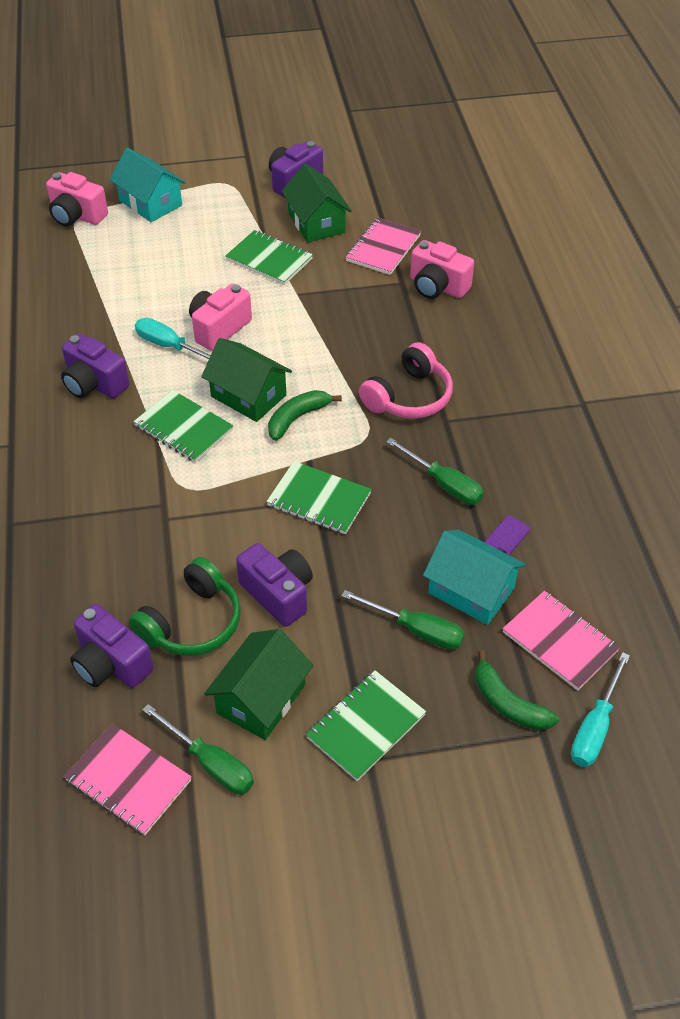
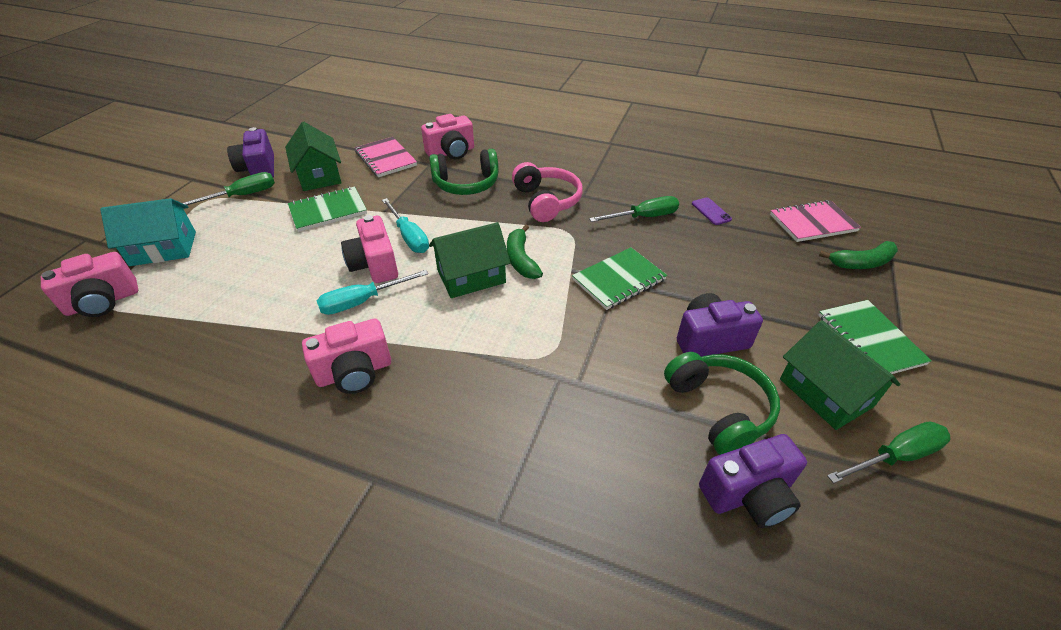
camera: 60 degrees left, 5 degrees down
(94, 384) = (354, 372): purple camera -> pink camera
(128, 780) = (910, 534): pink notebook -> none
(183, 428) = (473, 329): green notebook -> none
(316, 223) = (319, 175): green house -> green house turned 60 degrees clockwise
(389, 325) = (466, 184): none -> green headphones
(416, 630) = (779, 279): green screwdriver -> green screwdriver (242, 196)
(471, 590) = (751, 242): turquoise house -> none
(595, 727) = (890, 236): turquoise screwdriver -> turquoise screwdriver (409, 237)

